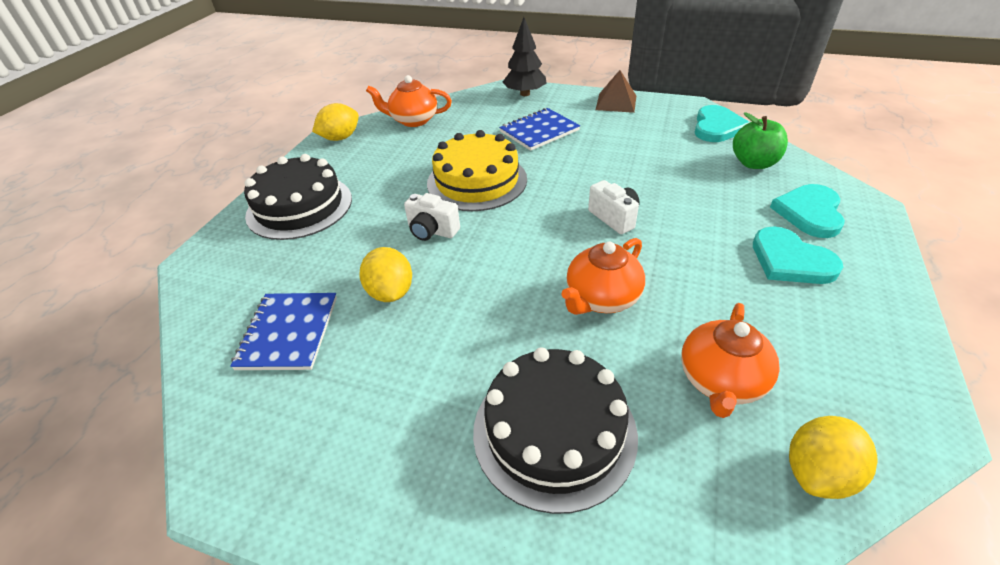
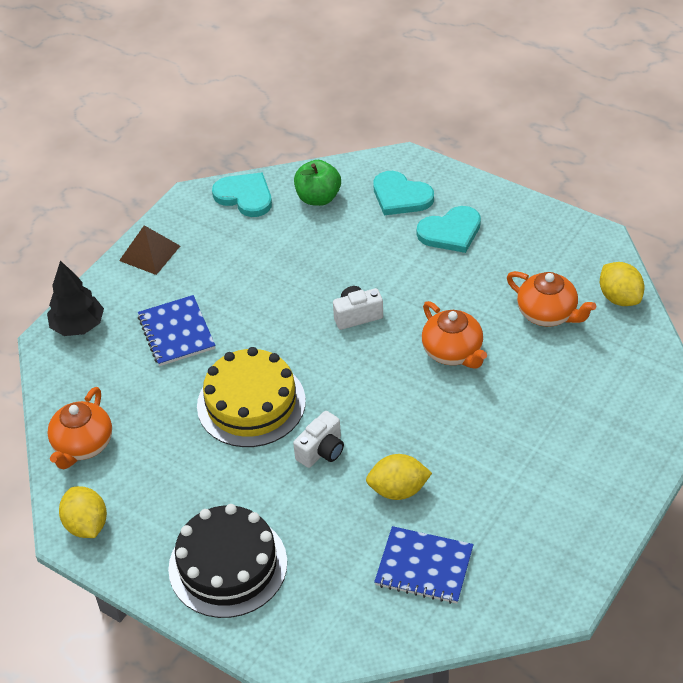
camera: 75 degrees left, 5 degrees up
(554, 431) = (564, 409): black cake -> none

